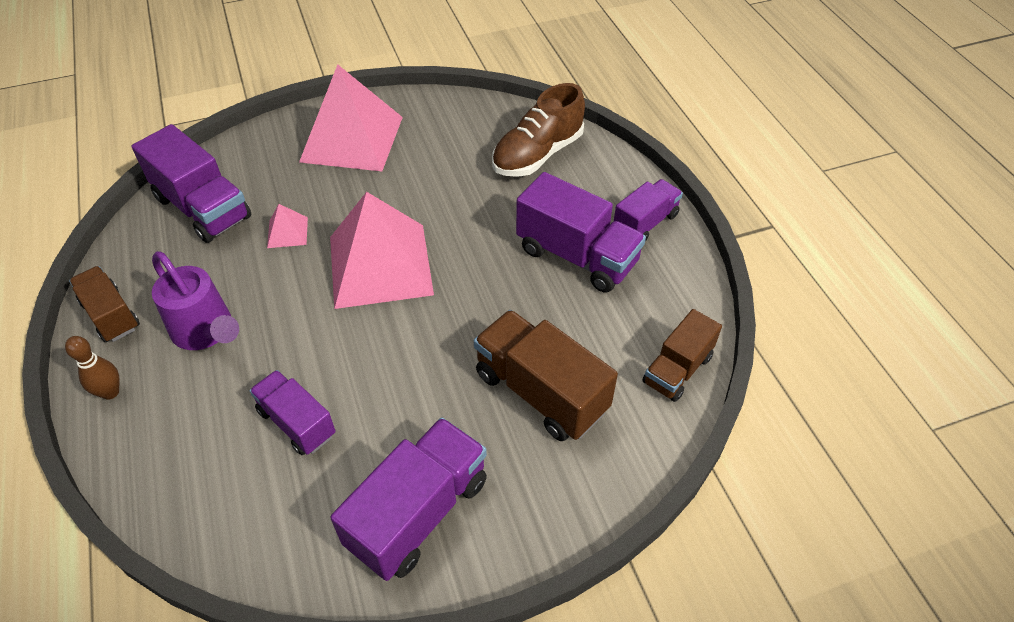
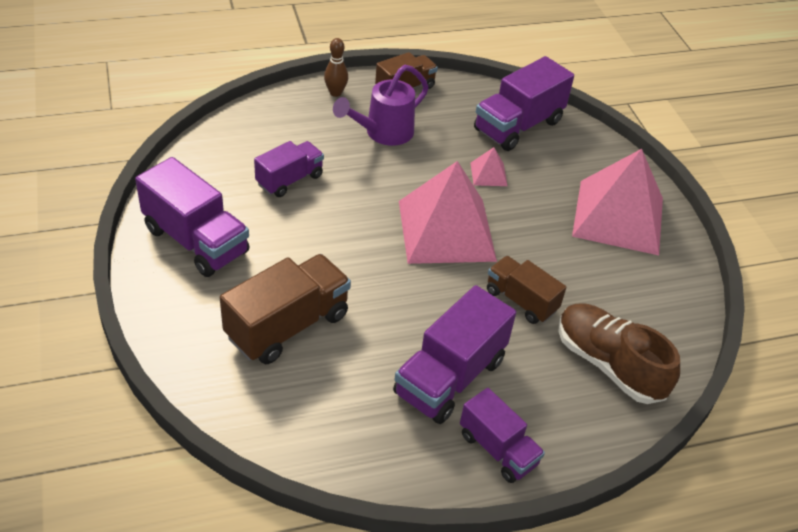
camera: 90 degrees right, 5 degrees down
(677, 369) = (292, 436): brown truck -> brown truck (521, 300)

